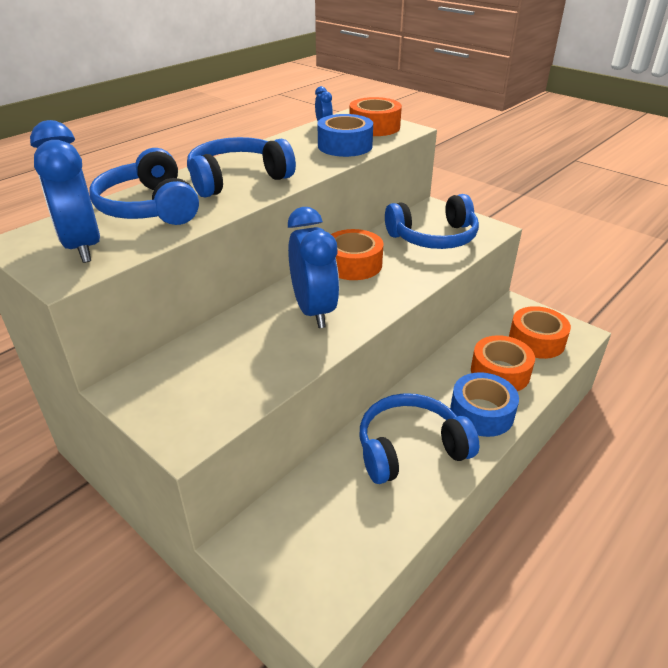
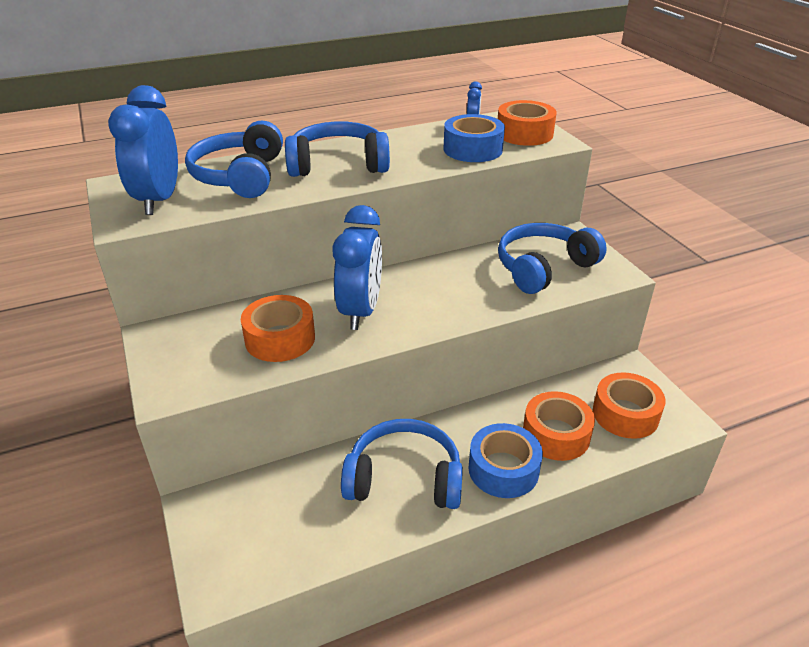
camera: 25 degrees right, 0 degrees up
(353, 264) = (436, 275): orange tape -> orange tape (280, 339)
(434, 237) = (543, 268): blue headphones -> blue headphones turned 135 degrees clockwise

